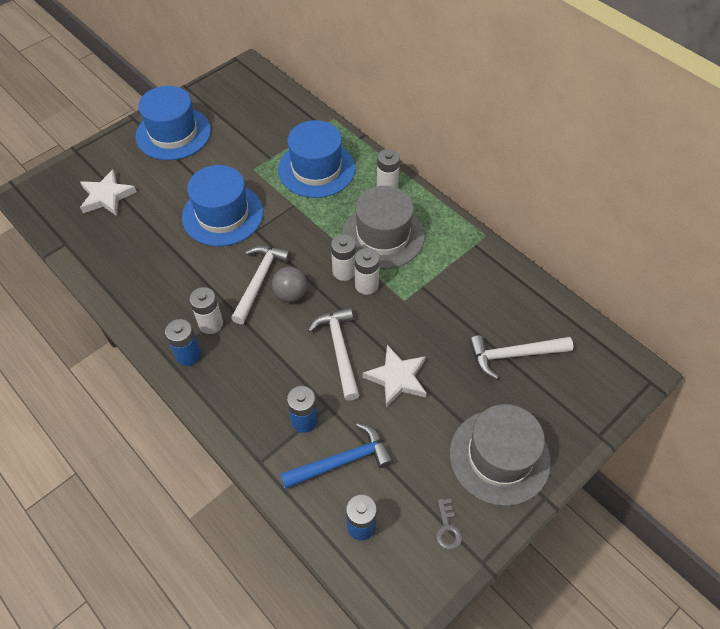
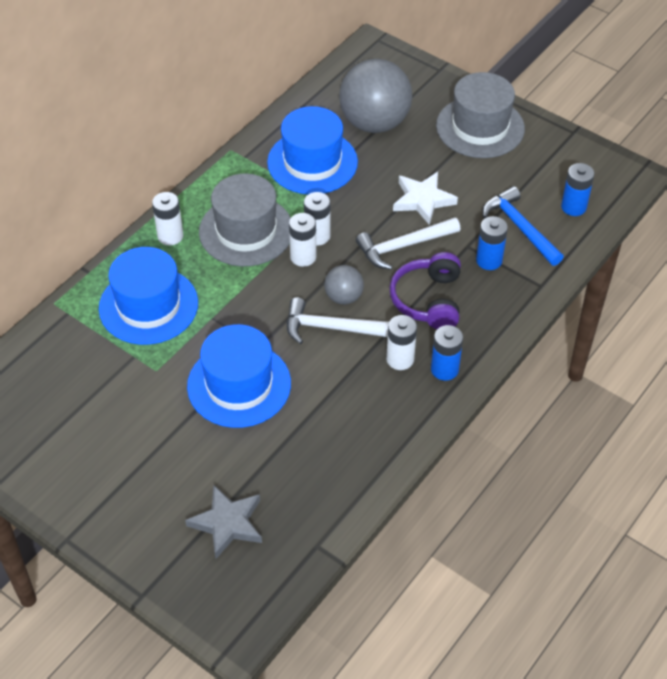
camera: 100 degrees left, 5 degrees down
(107, 196) = (227, 523): white star -> grey star
(173, 133) = (96, 478): blue hat -> blue hat (312, 162)
(269, 358) = (428, 300): none -> purple headphones
(447, 528) = (554, 154): grey key -> none
(513, 355) = (374, 123): white hammer -> grey ball

